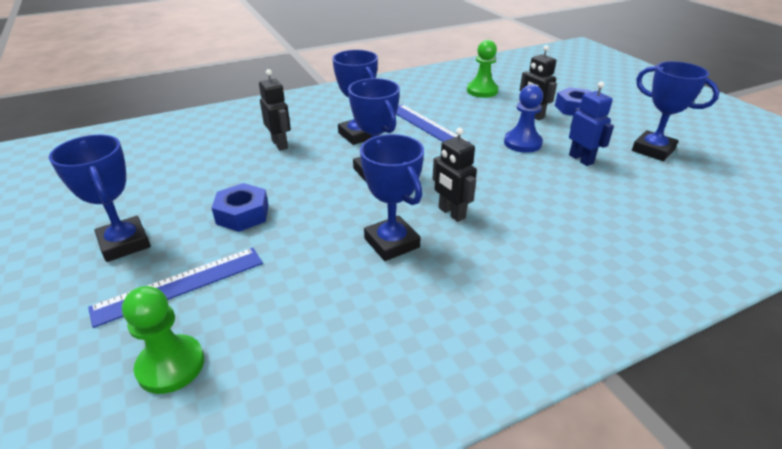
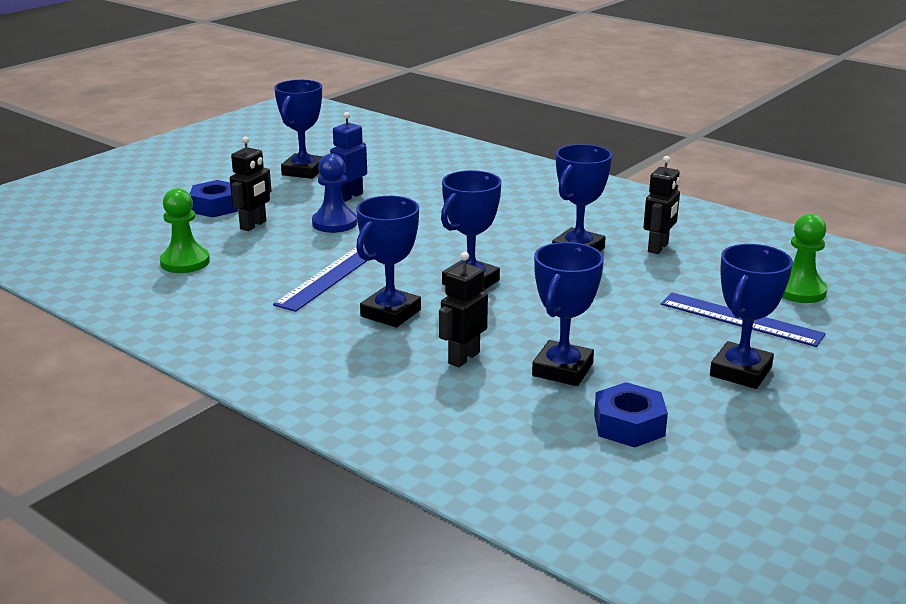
camera: 115 degrees left, 10 degrees down
(226, 172) = (562, 370): none -> blue trophy
(242, 214) = (623, 328): blue nut -> blue nut (629, 425)
(451, 213) = (507, 235): black robot -> black robot (658, 248)

